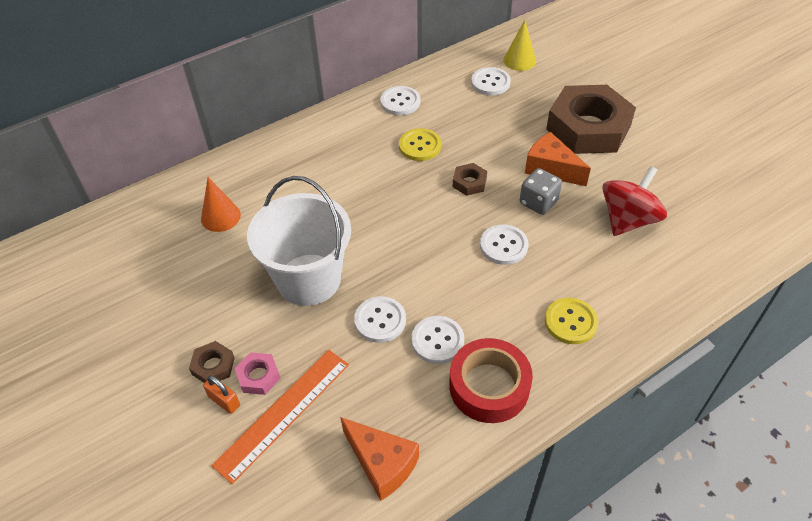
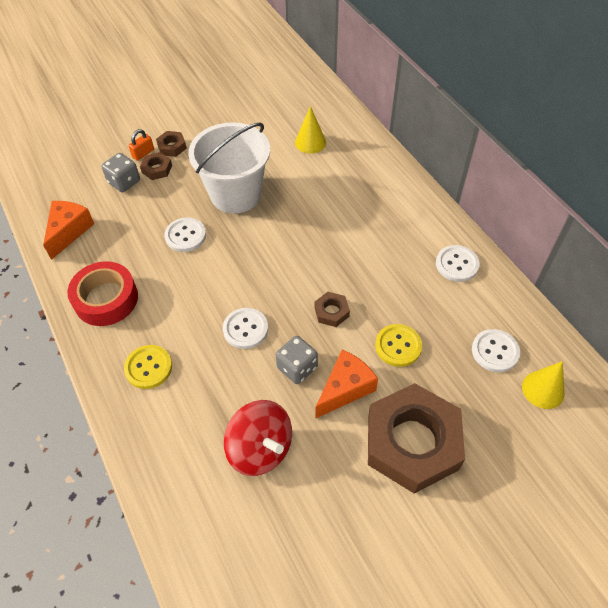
camera: 95 degrees right, 5 degrees up
(220, 217) = (310, 142): orange cone -> yellow cone
(258, 376) = (157, 169): pink nut -> brown nut
(283, 413) = (124, 182): orange ruler -> grey dice
(382, 463) = (69, 231): orange cheese -> orange cheese turned 150 degrees clockwise
(420, 146) = (387, 276): yellow button -> yellow button (398, 346)
(437, 341) = (157, 270): white button -> none

